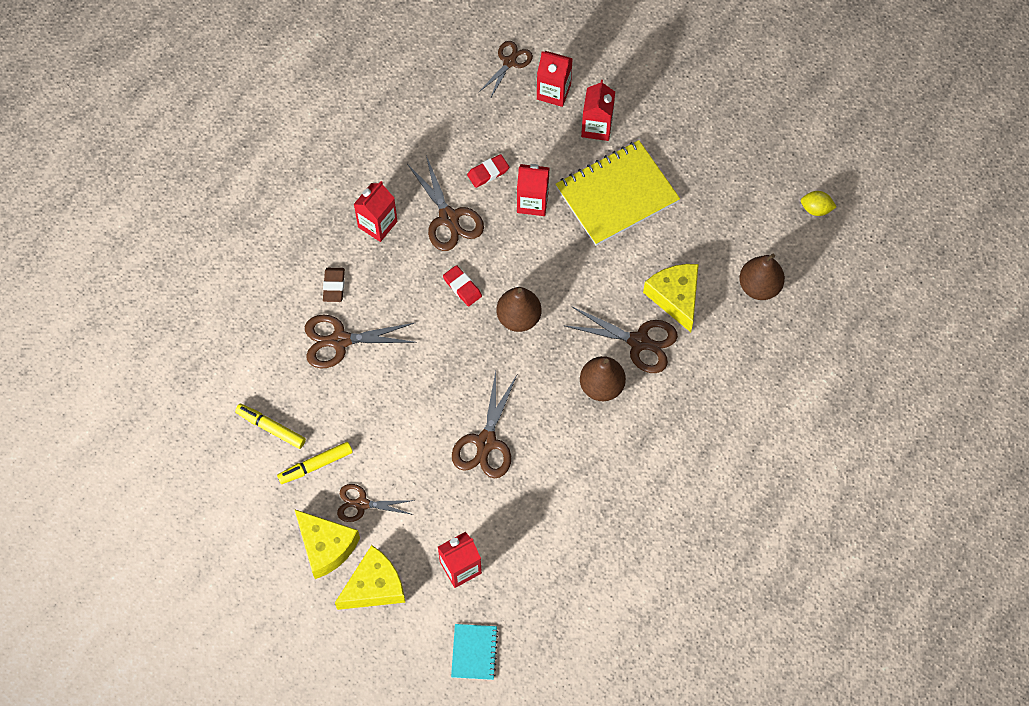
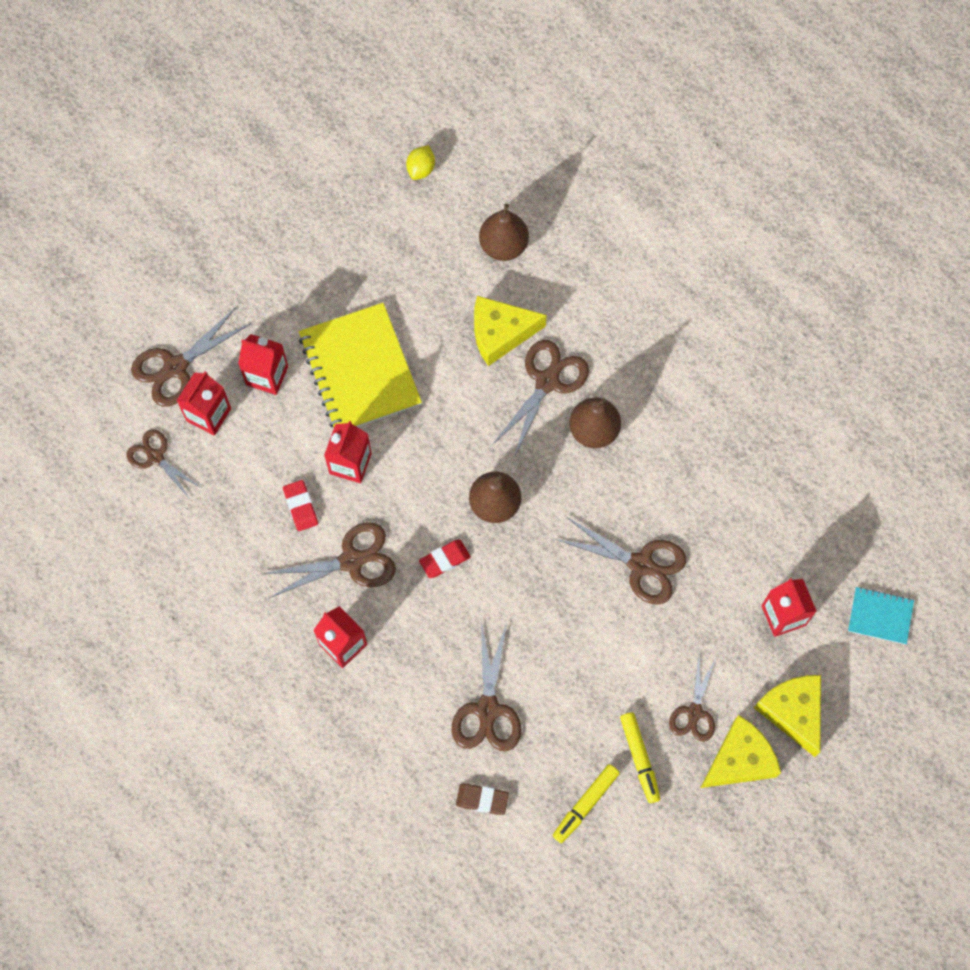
camera: 80 degrees left, 5 degrees up
(334, 286) = (415, 707): brown eraser -> brown eraser (482, 799)
(589, 61) = (176, 367): none -> brown scissors

